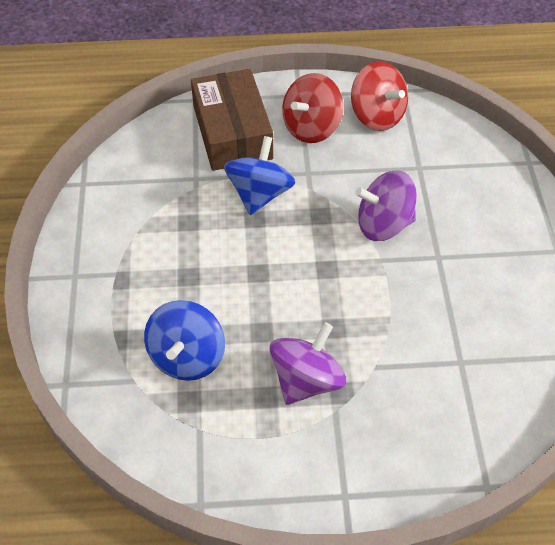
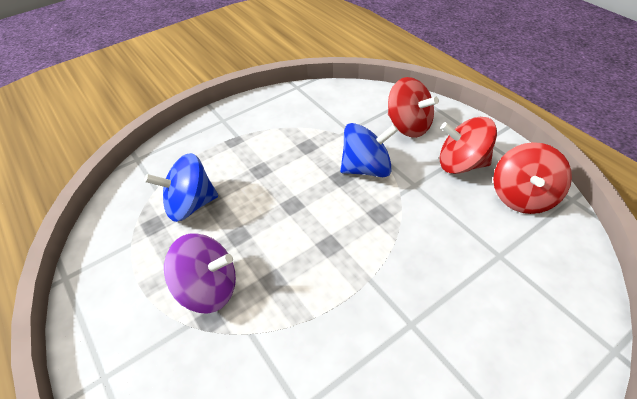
camera: 60 degrees right, 5 degrees down
(232, 132) = (408, 126): brown box -> red spinning top
(383, 224) = (409, 261): purple spinning top -> none

